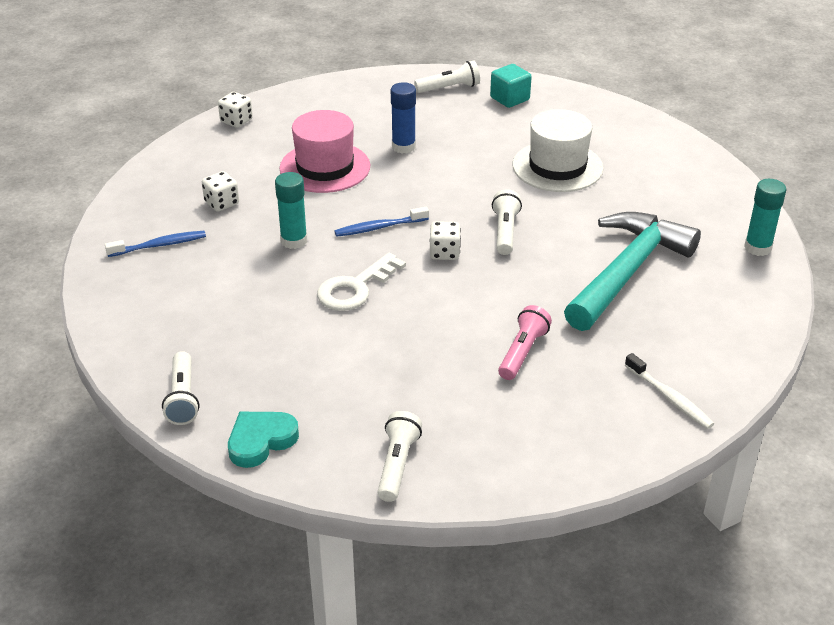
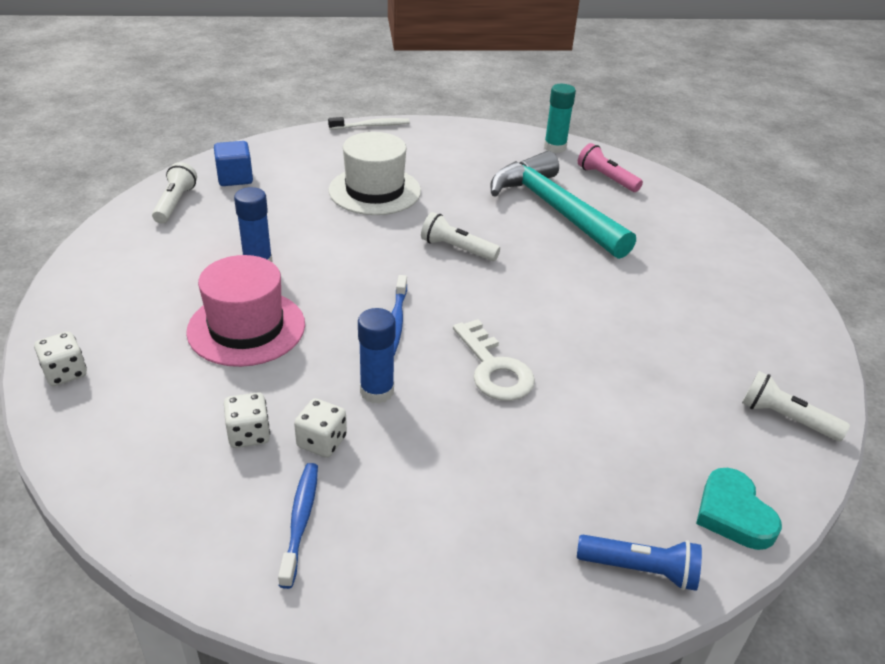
camera: 70 degrees left, 0 degrees up
(183, 398) = (640, 570): white flashlight -> blue flashlight
(294, 241) = (377, 391): turquoise glue stick -> blue glue stick
(444, 253) = (468, 293): white dice -> white dice (322, 442)
(509, 99) = (235, 178): turquoise cube -> blue cube
(522, 352) = (643, 295): pink flashlight -> pink flashlight (606, 178)
(669, 397) = (724, 244): white toothbrush -> white toothbrush (371, 126)

